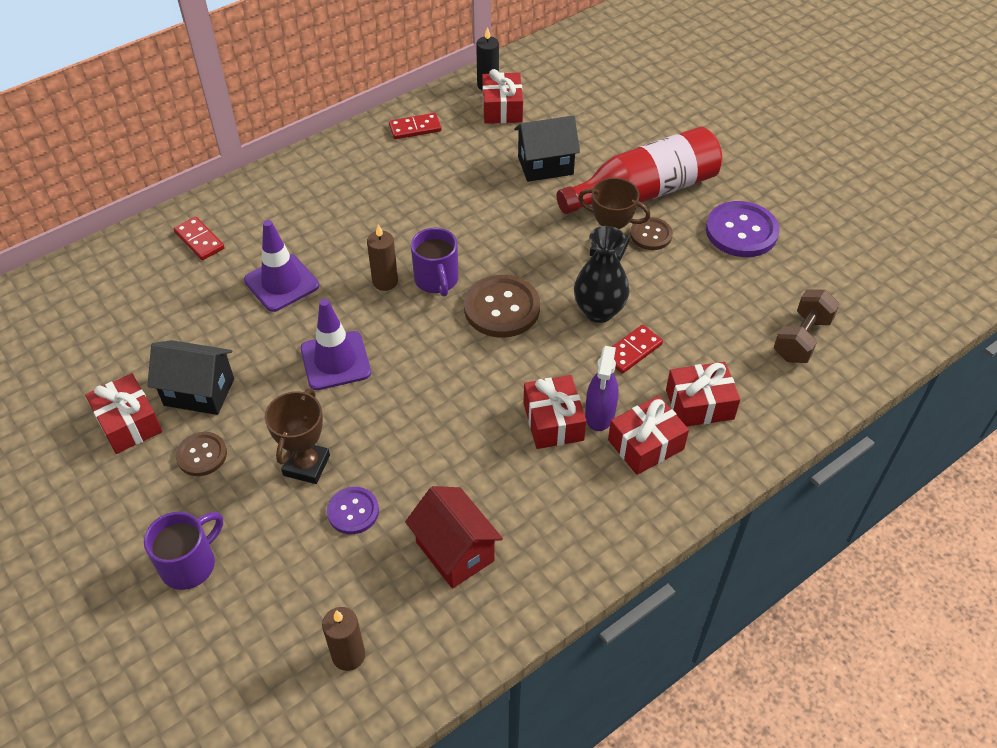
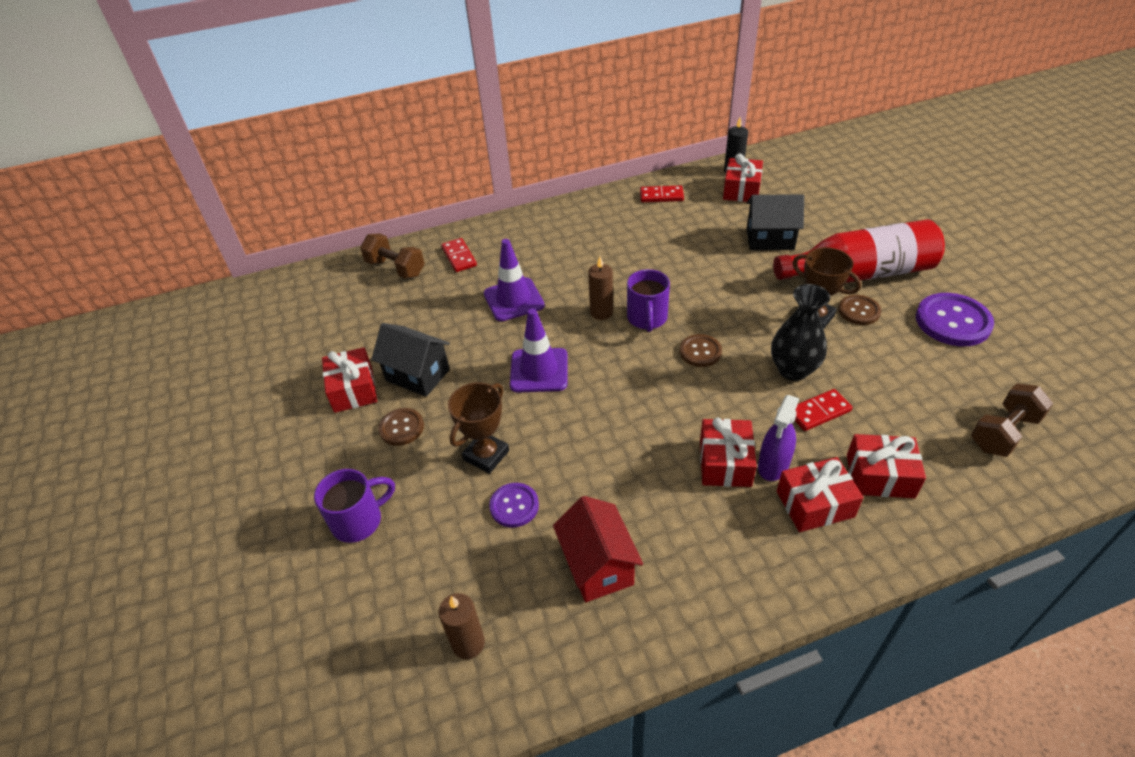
camera: 20 degrees right, 5 degrees down
(126, 267) = (395, 268): none -> brown dumbbell
(502, 308) = (700, 352): brown button -> brown button, size x0.58

